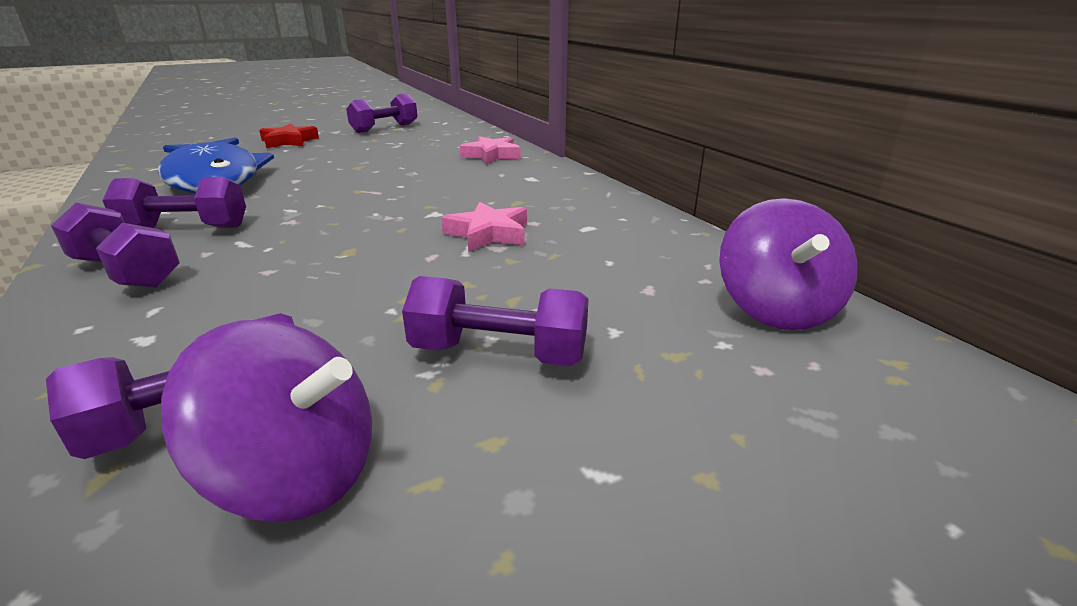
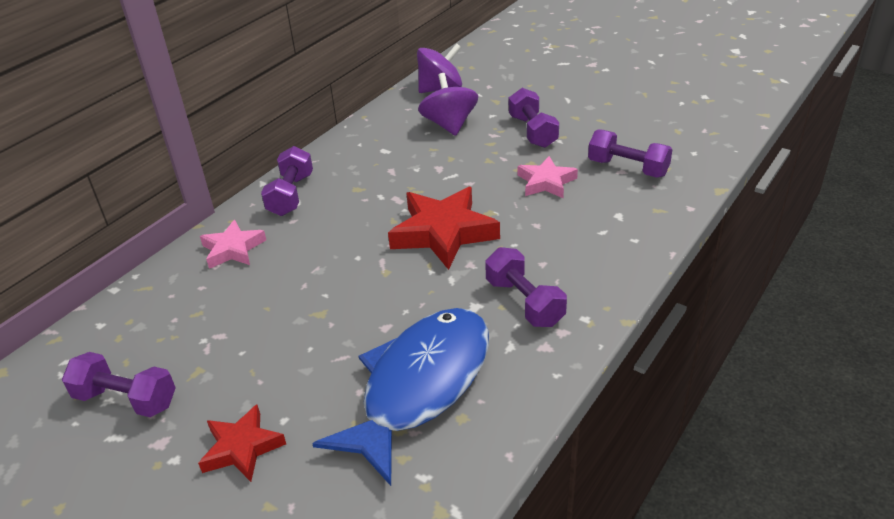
camera: 115 degrees left, 10 degrees up
(126, 272) = (590, 272): purple dumbbell -> purple dumbbell (291, 195)
(297, 473) = (623, 139): purple spinning top -> purple spinning top (449, 125)
(362, 220) = (443, 233): none -> red star
(488, 233) = (422, 177): pink star -> pink star (546, 182)

